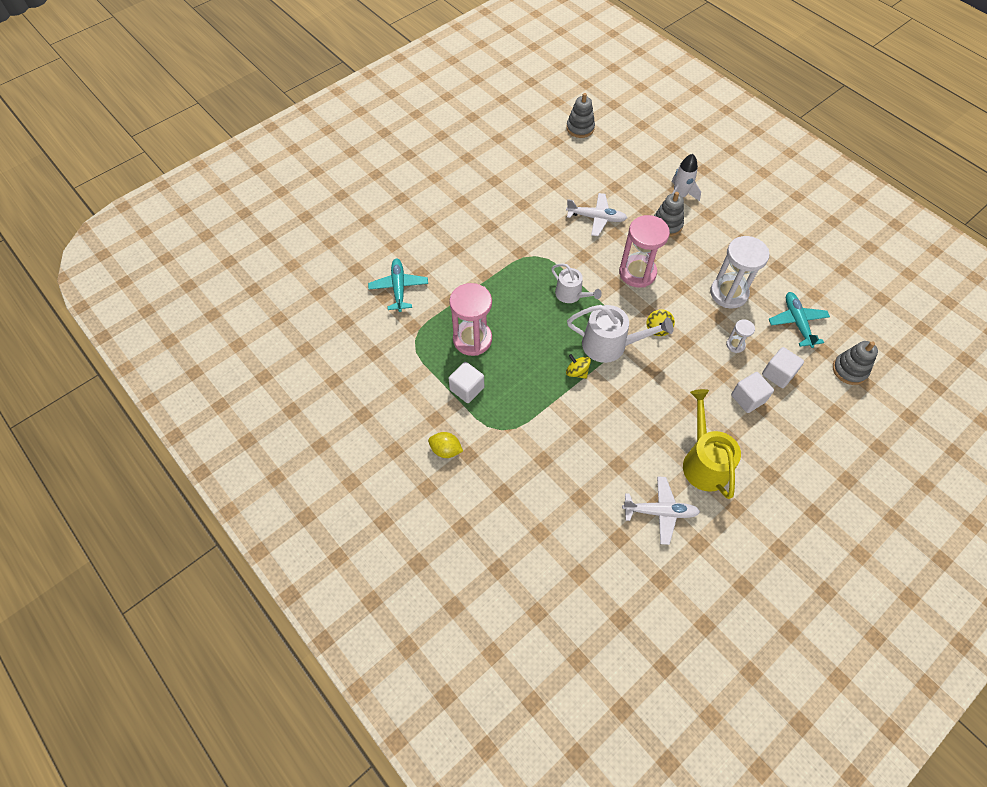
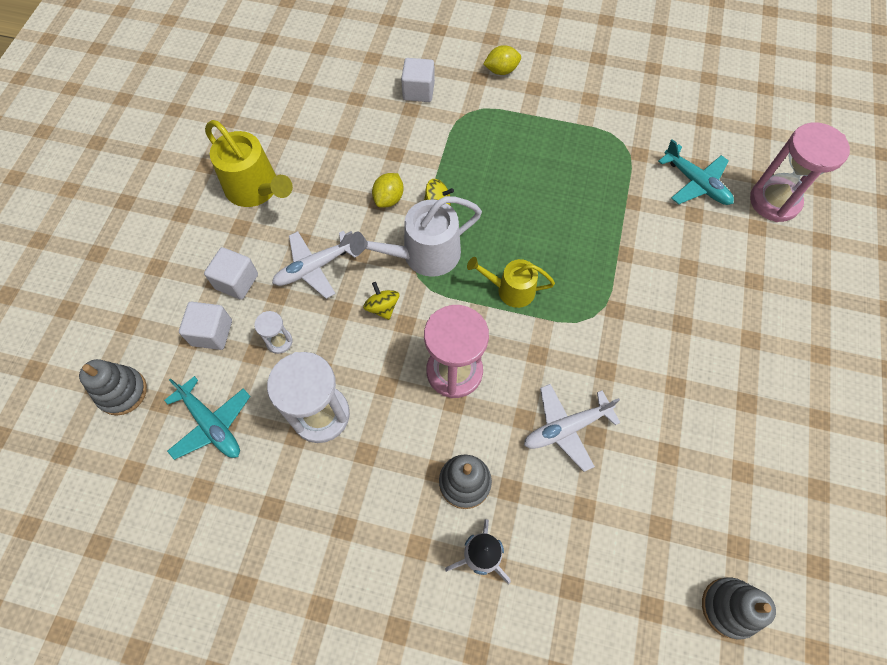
camera: 145 degrees right, 5 degrees up
(467, 389) = (530, 127): white cube -> white cube (418, 91)
(472, 339) = (570, 175): pink hourglass -> pink hourglass (774, 201)
(571, 294) = (511, 290): white watering can -> yellow watering can
(608, 396) = (389, 199): none -> yellow lemon
(660, 512) = (277, 125): white plane -> white plane (314, 268)

